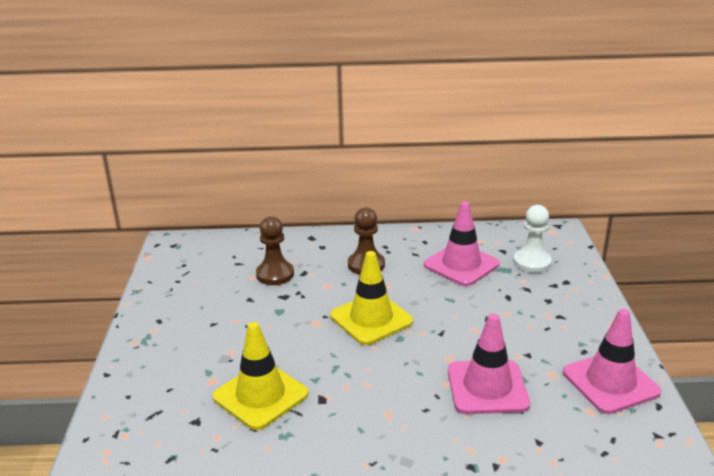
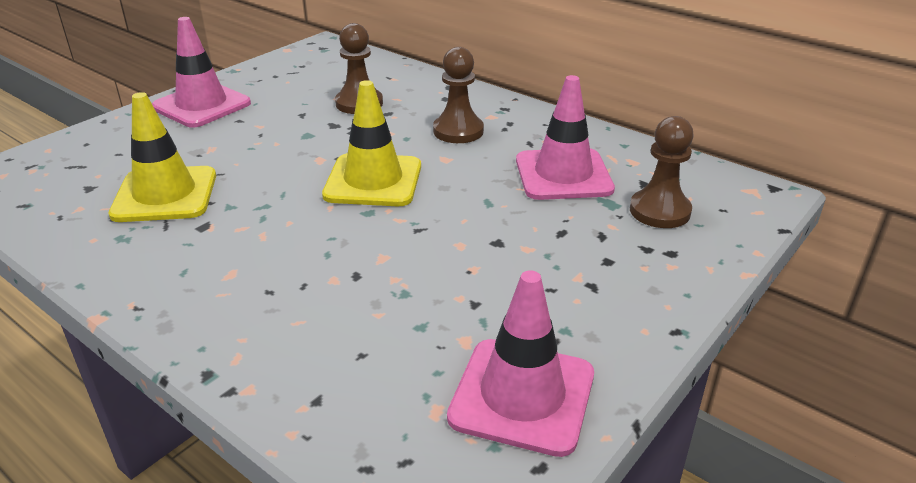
camera: 40 degrees right, 5 degrees up
(487, 387) = (366, 308): pink traffic cone -> pink traffic cone (202, 105)
(532, 262) = (659, 211): white pawn -> brown pawn

